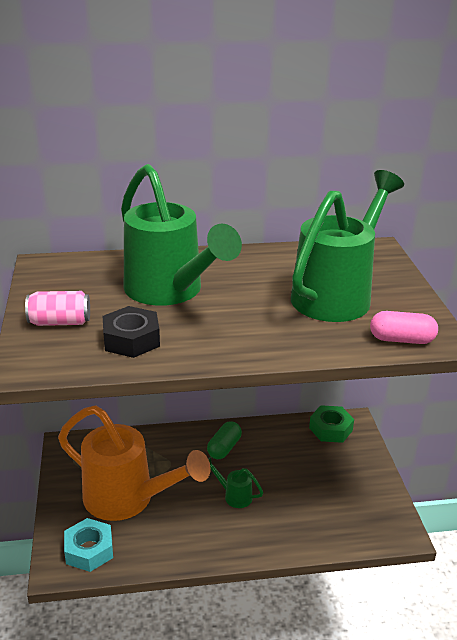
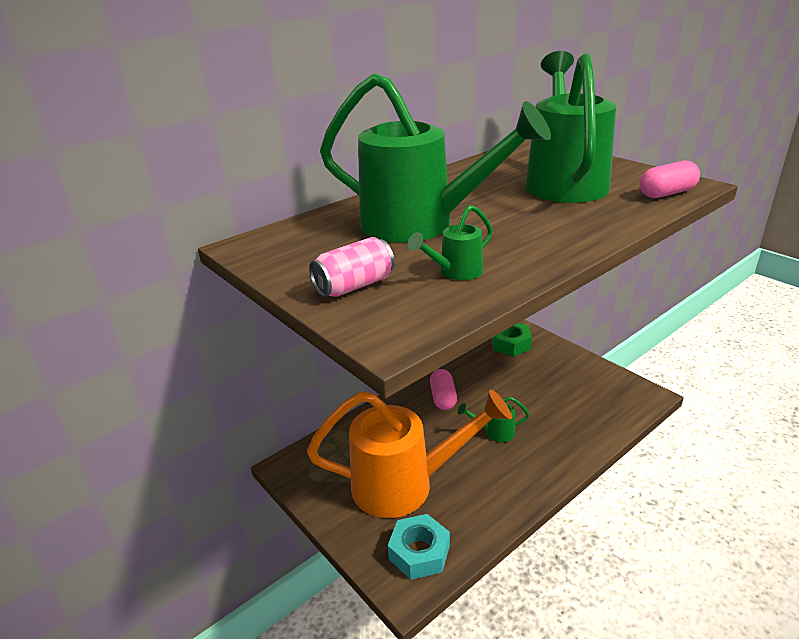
camera: 30 degrees left, 0 degrees up
(131, 340) = (455, 272): black nut -> green watering can
(224, 448) = (443, 398): green capsule -> pink capsule

